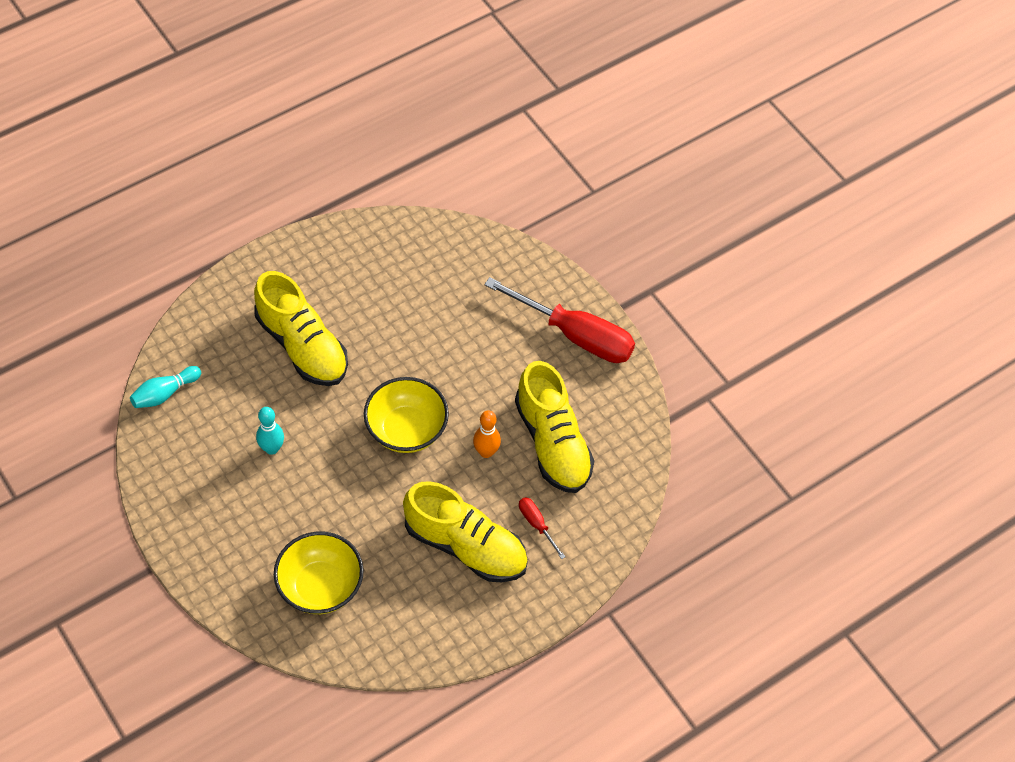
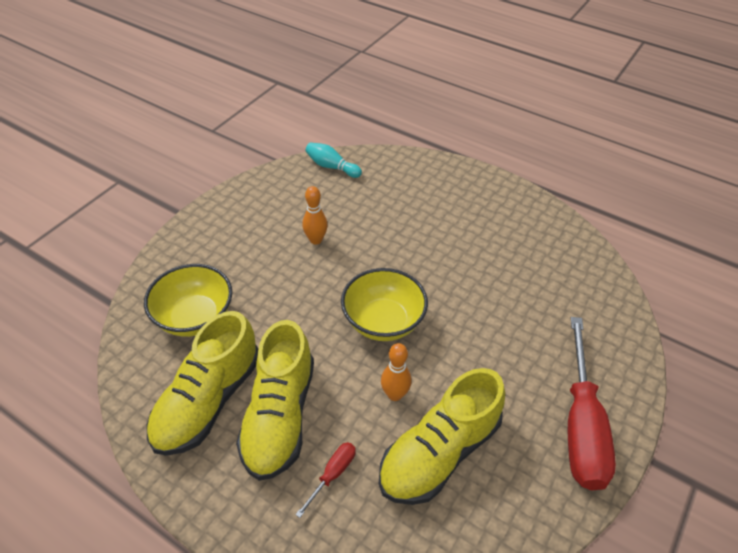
camera: 70 degrees right, 10 degrees down
(272, 448) = (316, 240): turquoise bowling pin -> orange bowling pin
(302, 346) = (422, 225): yellow shoe -> yellow shoe (208, 401)

